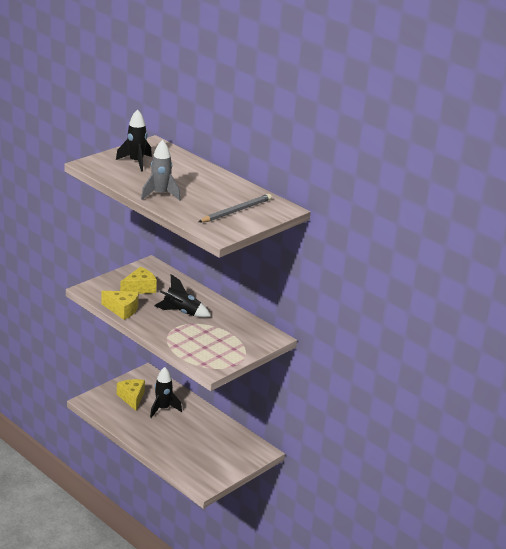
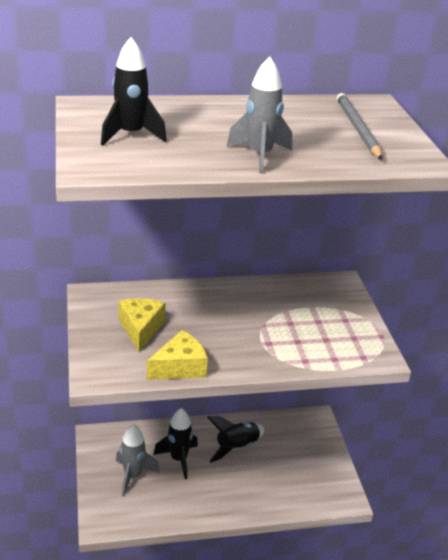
camera: 55 degrees left, 5 degrees up
(132, 398) = (133, 475): yellow cheese -> grey rocket
(181, 312) = (231, 322): black rocket -> black rocket (236, 447)

